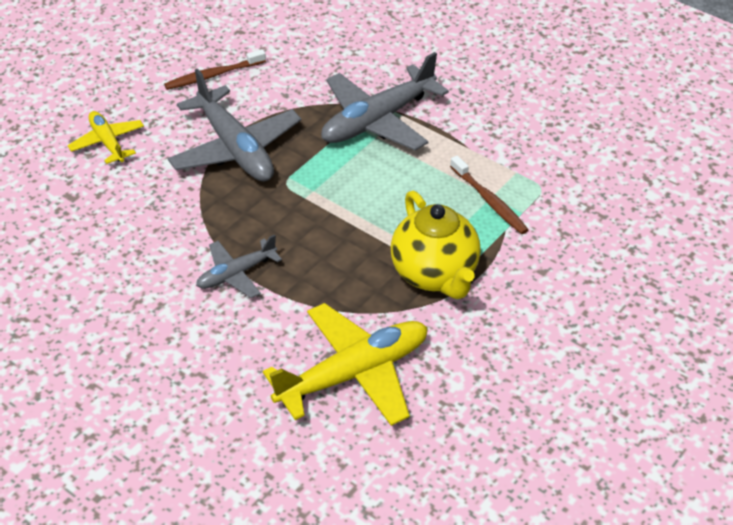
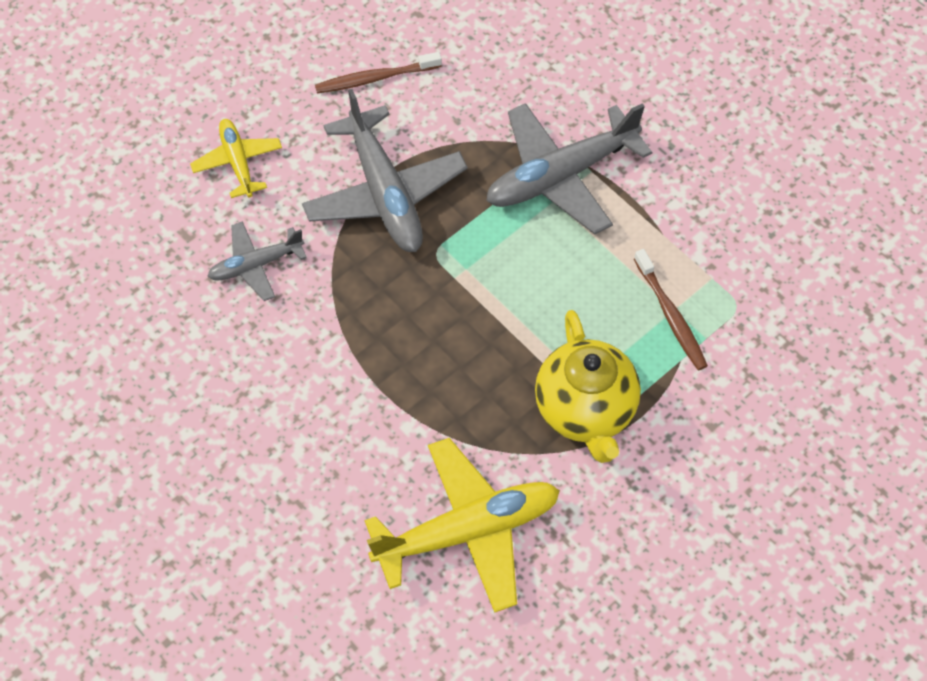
camera: 10 degrees right, 15 degrees up
(236, 274) = (358, 374): grey plane -> grey plane (255, 265)

